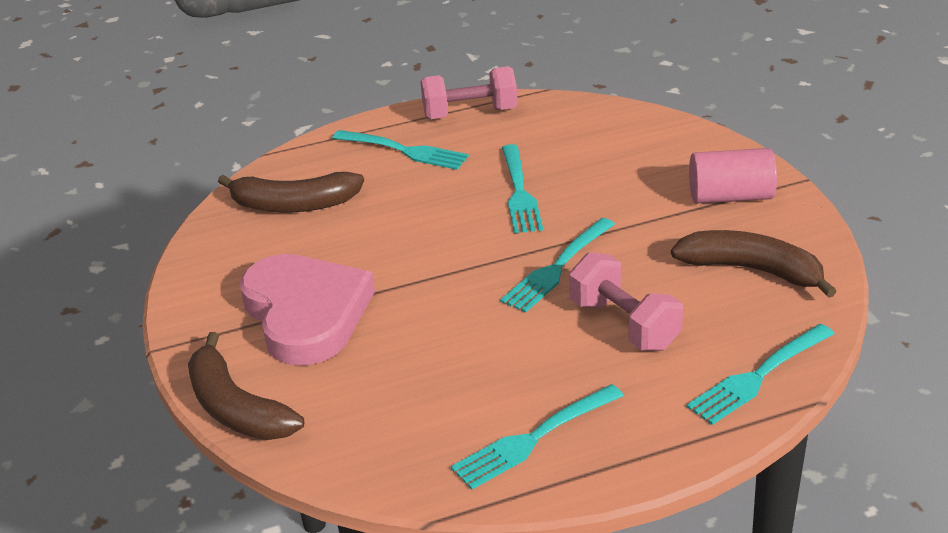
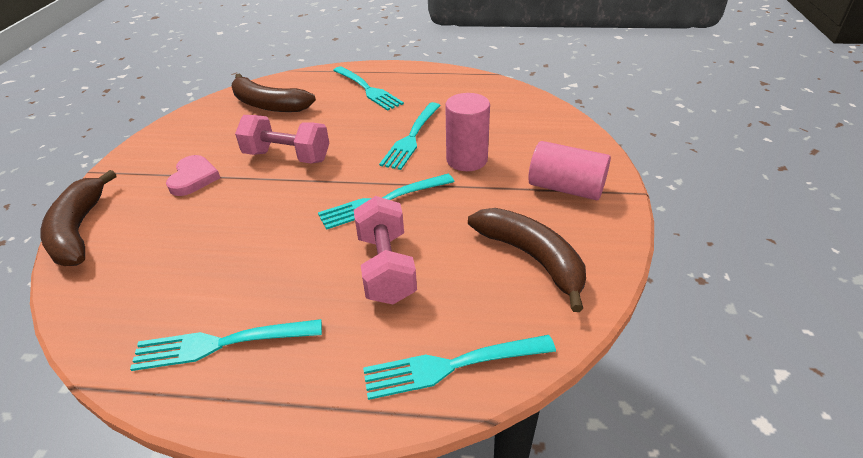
camera: 25 degrees right, 5 degrees up
(306, 313) = (193, 178): pink heart -> pink heart, size x0.48
(470, 114) = (432, 77): pink dumbbell -> pink dumbbell (287, 157)
(604, 198) = (467, 160): none -> pink cylinder

